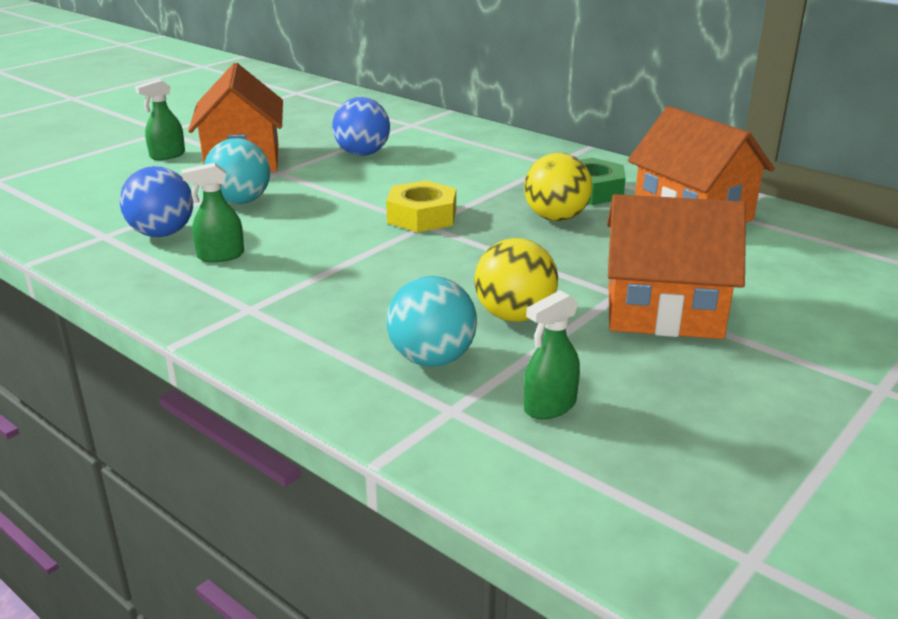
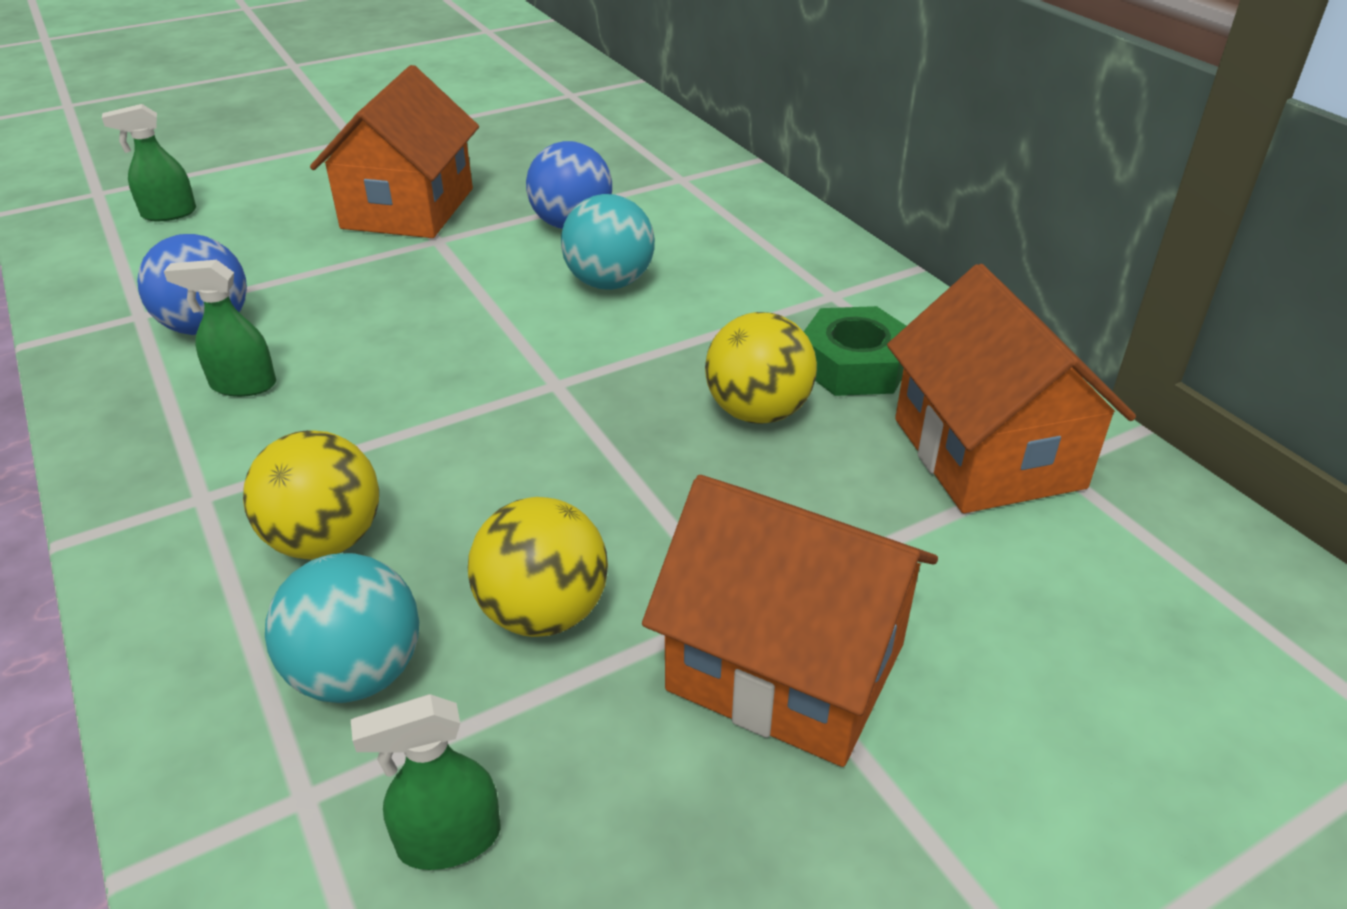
camera: 20 degrees right, 10 degrees up
(167, 155) = (322, 184): green spray bottle -> green spray bottle (168, 214)
(240, 201) = (346, 286): turquoise ball -> turquoise ball (609, 283)
(353, 311) = (325, 540): none -> yellow ball
(422, 216) = (562, 366): yellow nut -> none

